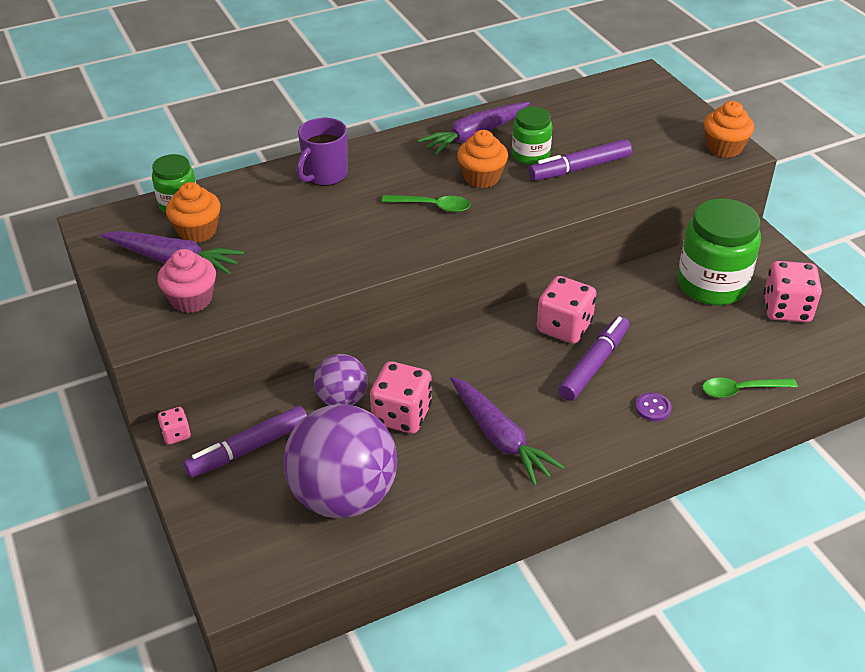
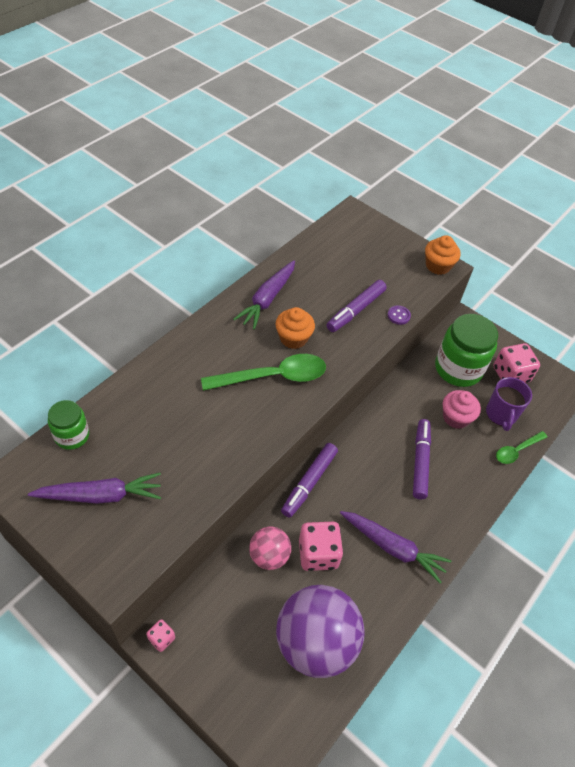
camera: 30 degrees left, 10 degrees up
(191, 299) = (138, 530): pink cupcake -> pink cupcake (456, 417)
(197, 231) = (103, 458): orange cupcake -> none
(249, 448) = (225, 629): purple marker -> purple marker (309, 482)
(325, 175) = (175, 370): purple mug -> purple mug (501, 414)
(342, 399) = (269, 556): purple ball -> pink ball
(432, 206) = (273, 377): green spoon -> green spoon, size x1.78
(530, 155) = (316, 307): green jar -> none
(564, 327) = (386, 436): pink dice -> none
(653, 408) = (473, 485): purple button -> purple button (398, 316)

